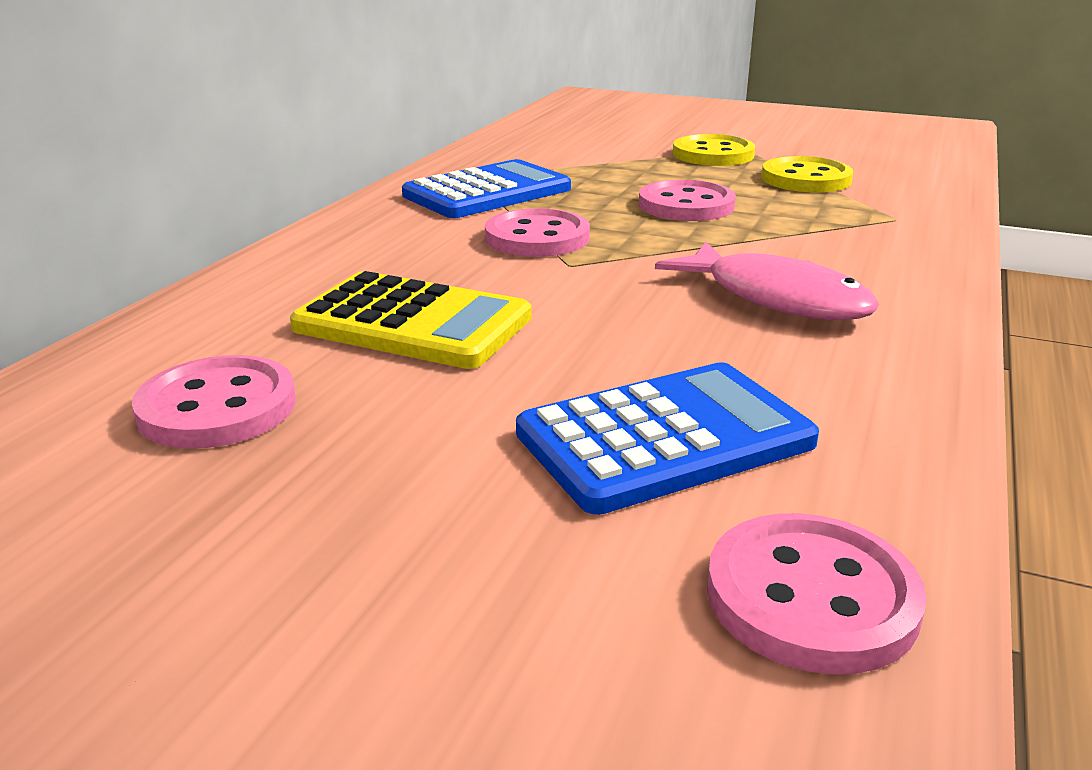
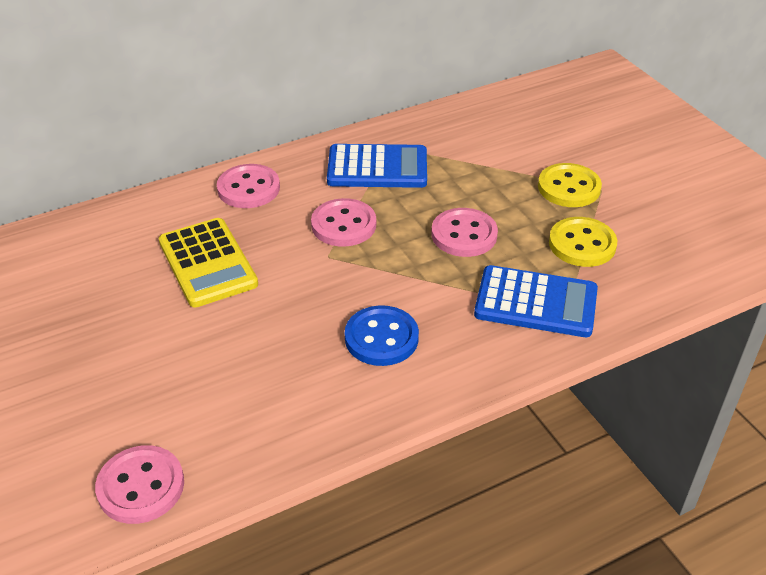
camera: 40 degrees right, 15 degrees up
(217, 407) = (88, 276): pink button -> pink button (248, 188)
(664, 438) = (202, 390): blue calculator -> blue calculator (536, 302)
(777, 298) = (381, 338): pink fish -> blue button

